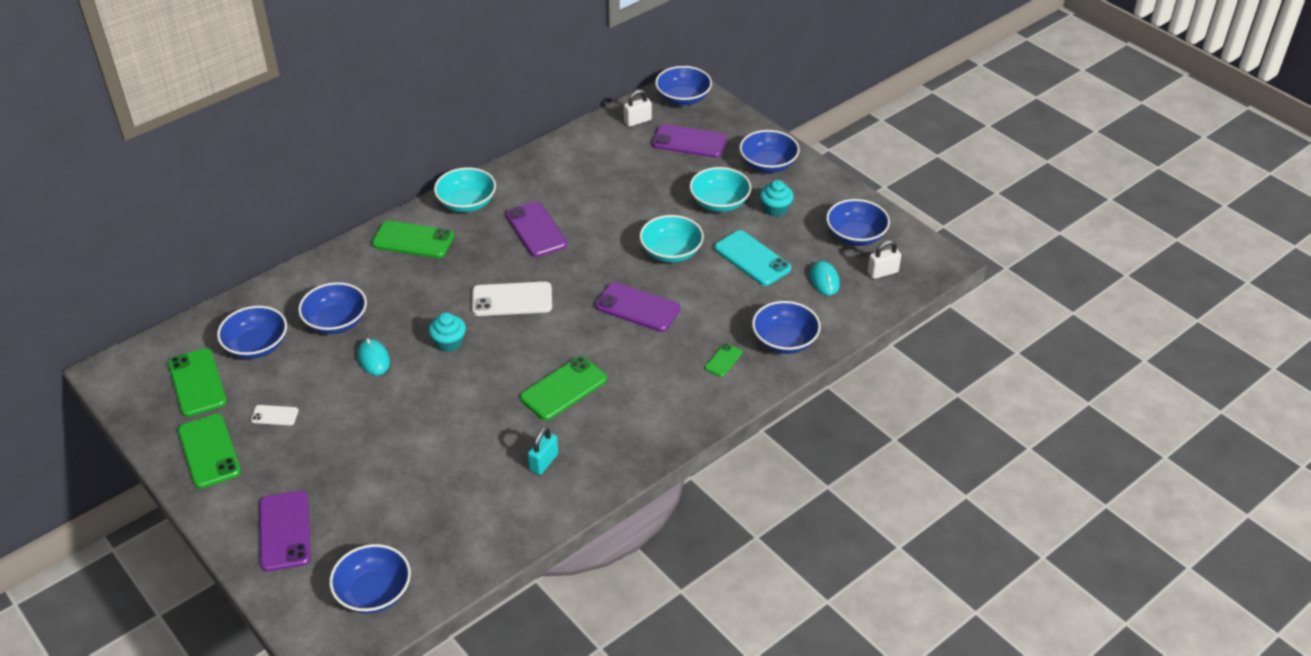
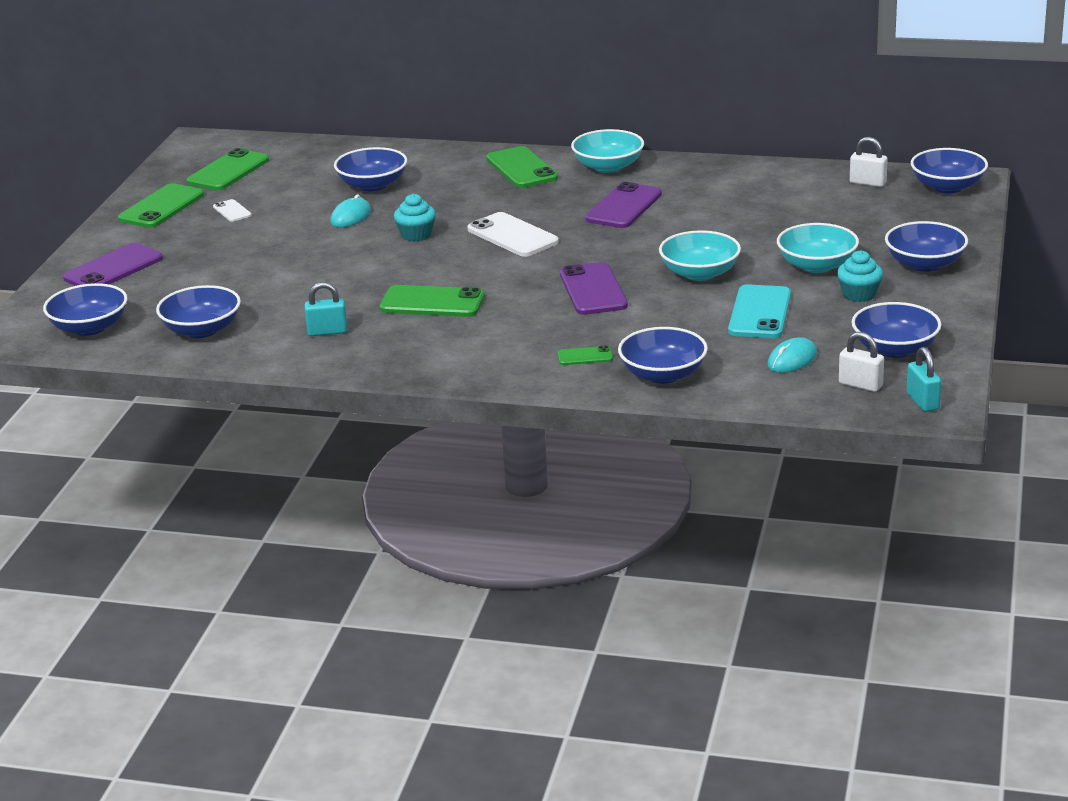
camera: 55 degrees right, 15 degrees down
(256, 346) = (300, 171): blue bowl -> blue bowl (202, 330)
(689, 142) = (883, 216): purple phone -> none
(926, 262) = (922, 401): none -> turquoise padlock

